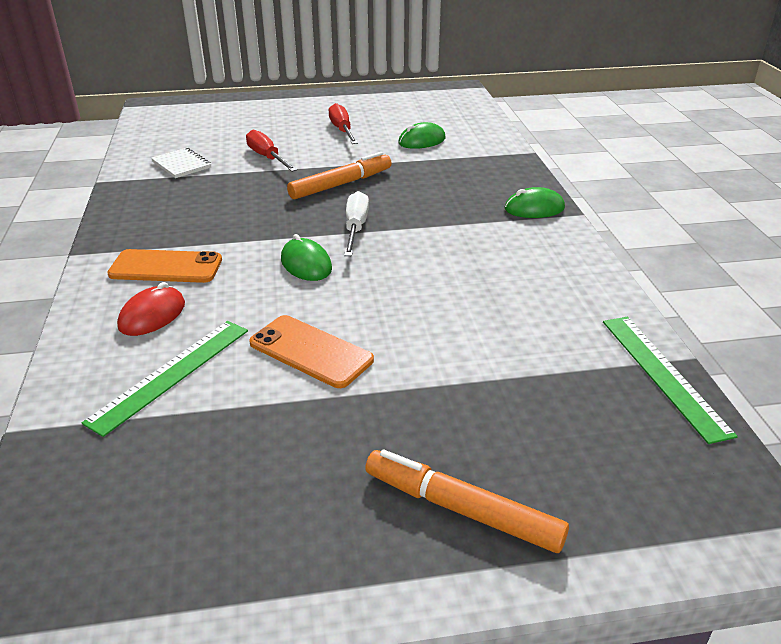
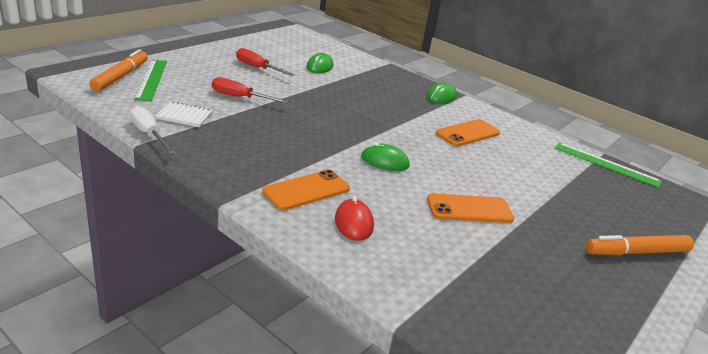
camera: 45 degrees left, 5 degrees down
(171, 374) = (426, 251): green ruler -> green ruler (152, 79)
(341, 184) = (319, 106): orange marker -> orange marker (121, 76)
(355, 228) = (374, 131): white screwdriver -> white screwdriver (149, 134)
(486, 263) = (468, 133): none -> orange phone

